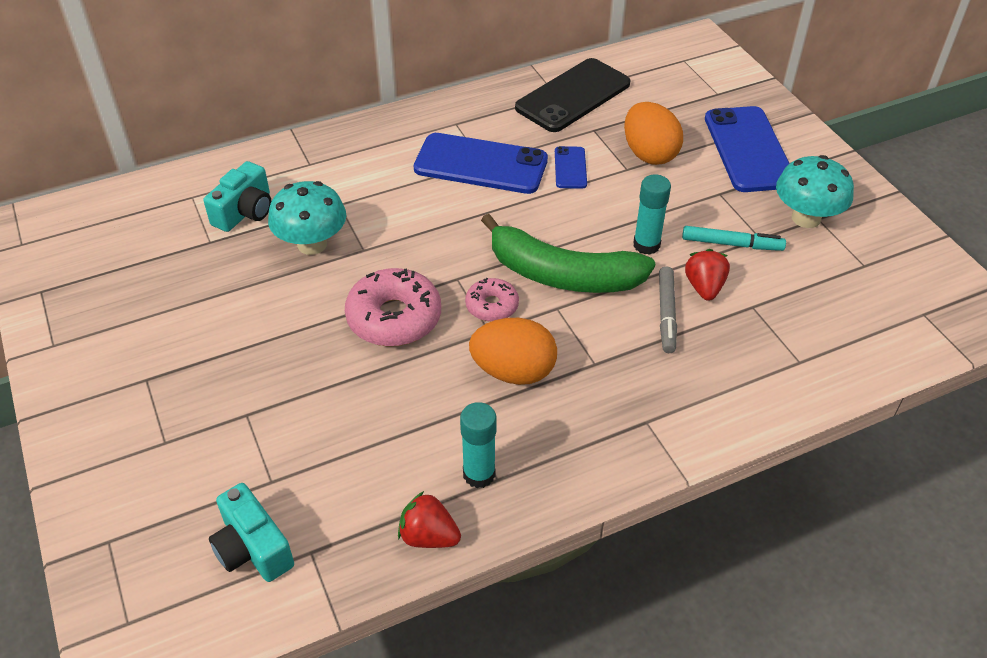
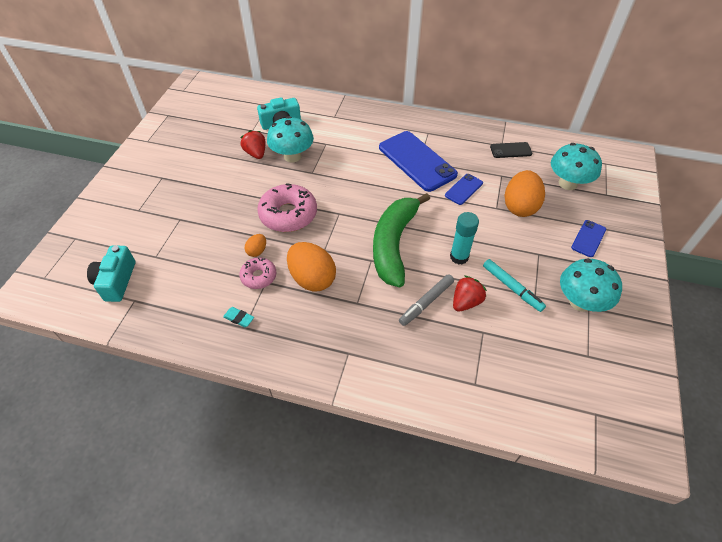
camera: 40 degrees right, 5 degrees up
(406, 385) = (257, 251): none -> orange egg
(428, 536) = (185, 331): red strawberry -> red strawberry (256, 153)
(479, 474) = (239, 318): turquoise glue stick -> turquoise eraser
(492, 306) = (340, 238): pink donut -> pink donut (258, 276)
(562, 274) = (394, 244): green banana -> green banana turned 45 degrees clockwise
(573, 96) = (510, 150): black phone -> black phone, size x0.48
(670, 102) = (568, 183): none -> turquoise mushroom
(748, 149) = (588, 238): blue phone -> blue phone, size x0.48

